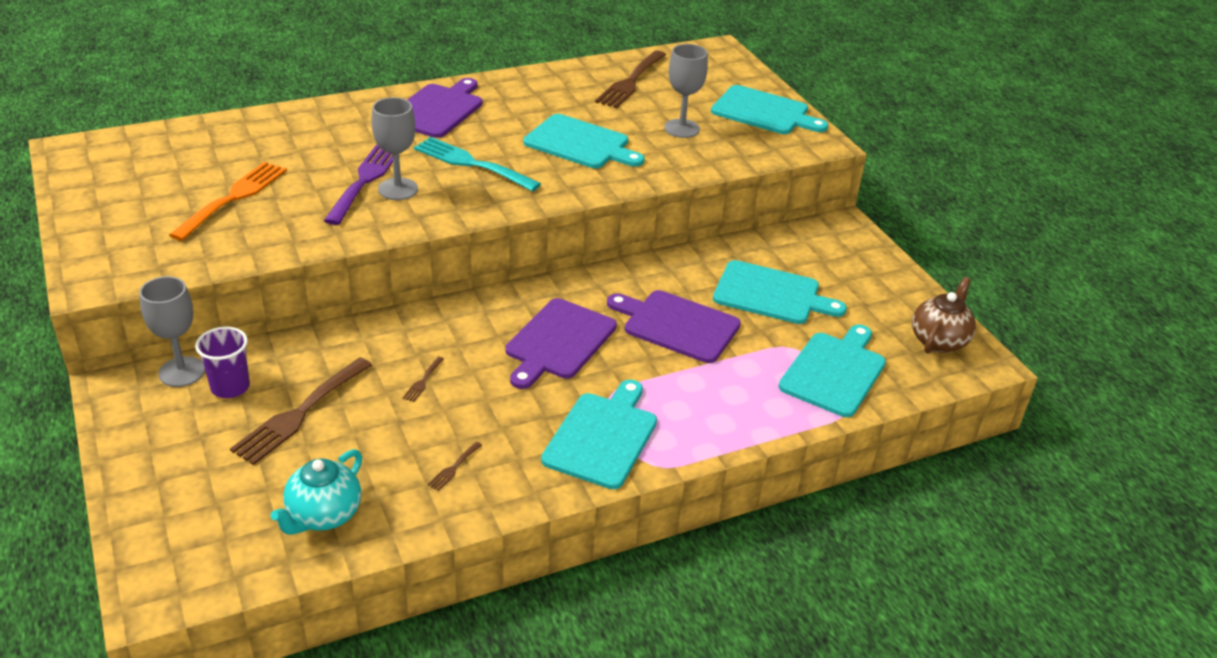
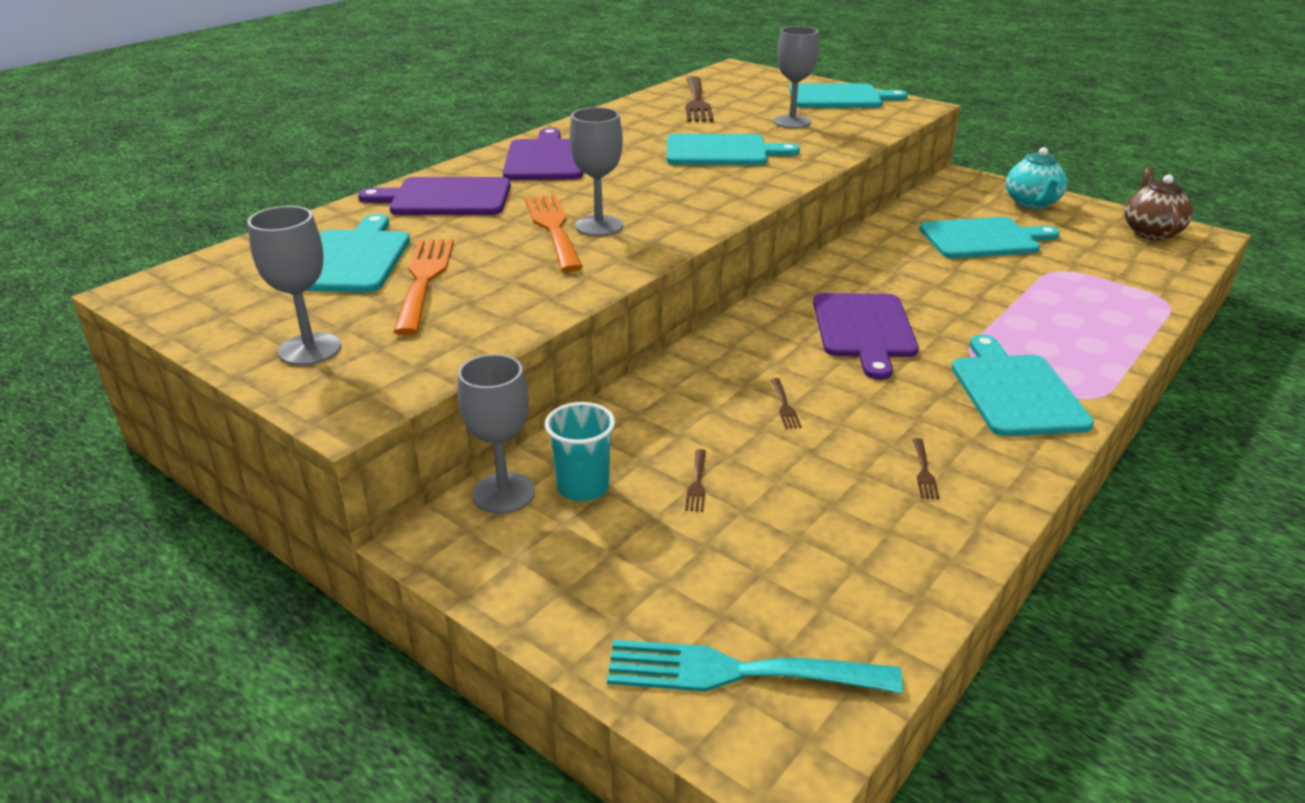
camera: 25 degrees left, 5 degrees down
(113, 230) = (310, 349): none -> grey goblet
(230, 387) = (583, 487): purple cup -> turquoise cup
(300, 414) = (697, 483): brown fork -> brown fork, size x0.41
(323, 515) = (859, 574): turquoise teapot -> turquoise teapot (1032, 203)
(364, 181) = (553, 228): purple fork -> orange fork
(471, 163) = (642, 189): turquoise fork -> turquoise fork (737, 672)
(677, 325) = (945, 284): purple cutting board -> purple cutting board (445, 198)
(834, 371) = (1114, 277): turquoise cutting board -> turquoise cutting board (351, 259)

